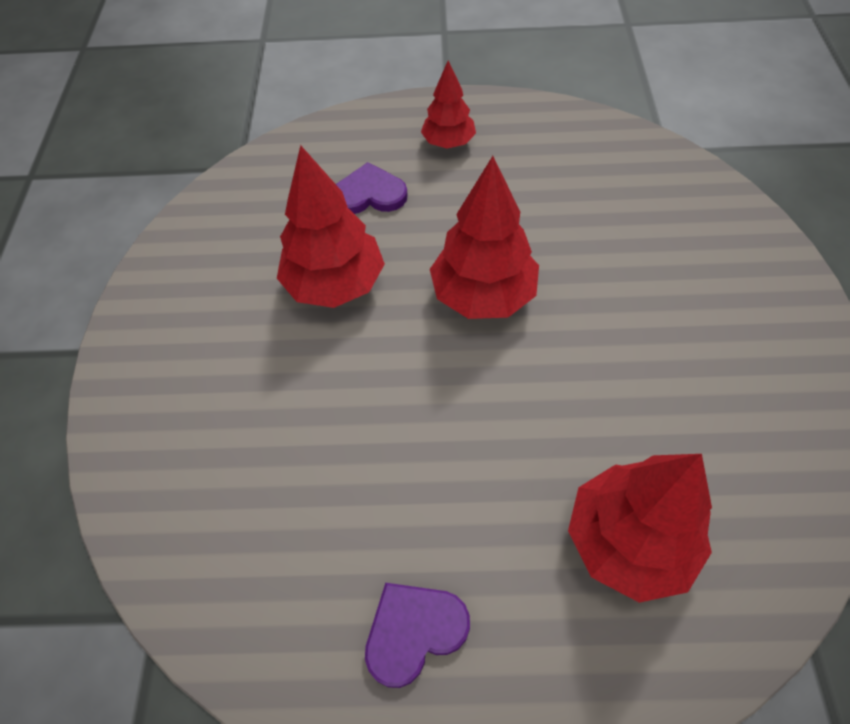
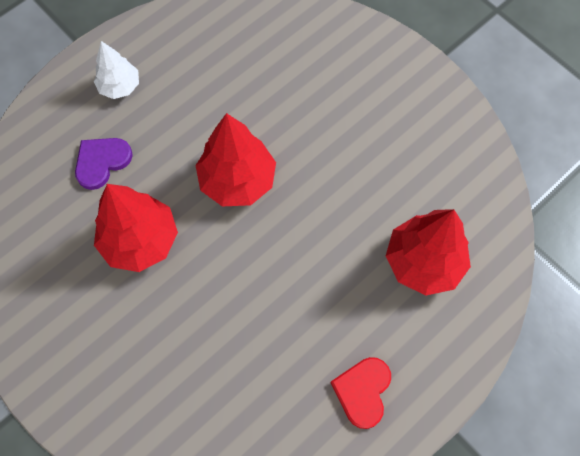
camera: 45 degrees left, 10 degrees up
(414, 631) = (363, 391): purple heart -> red heart
(448, 142) = (120, 86): red tree -> white tree

